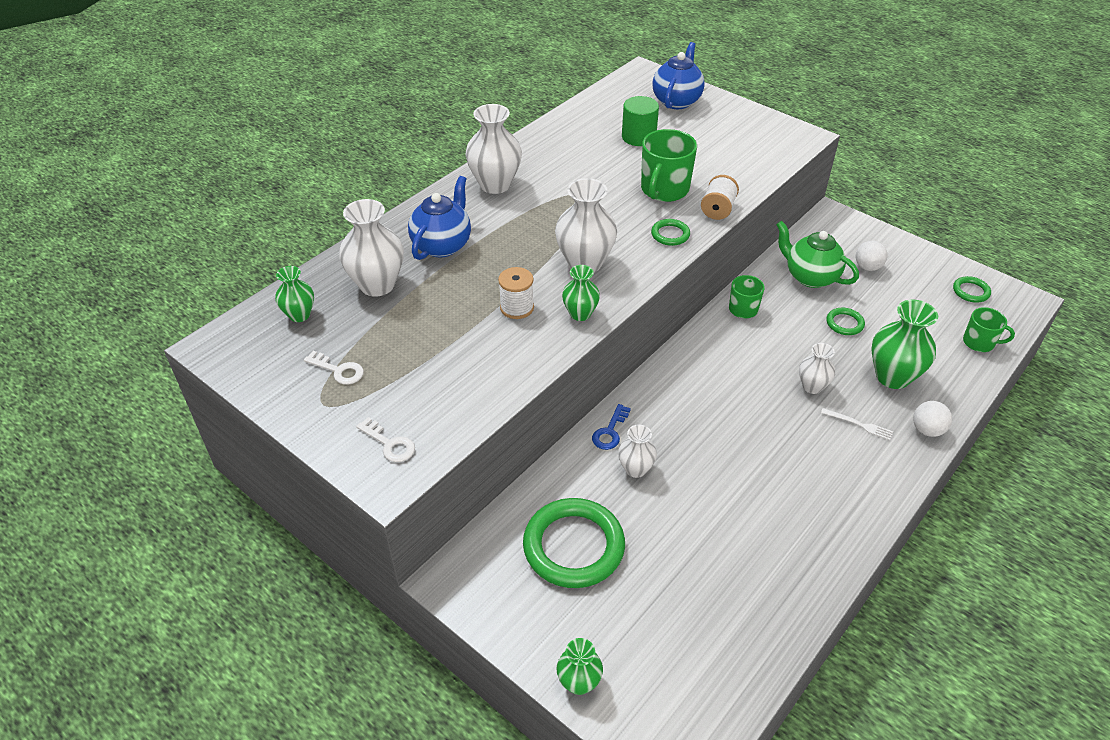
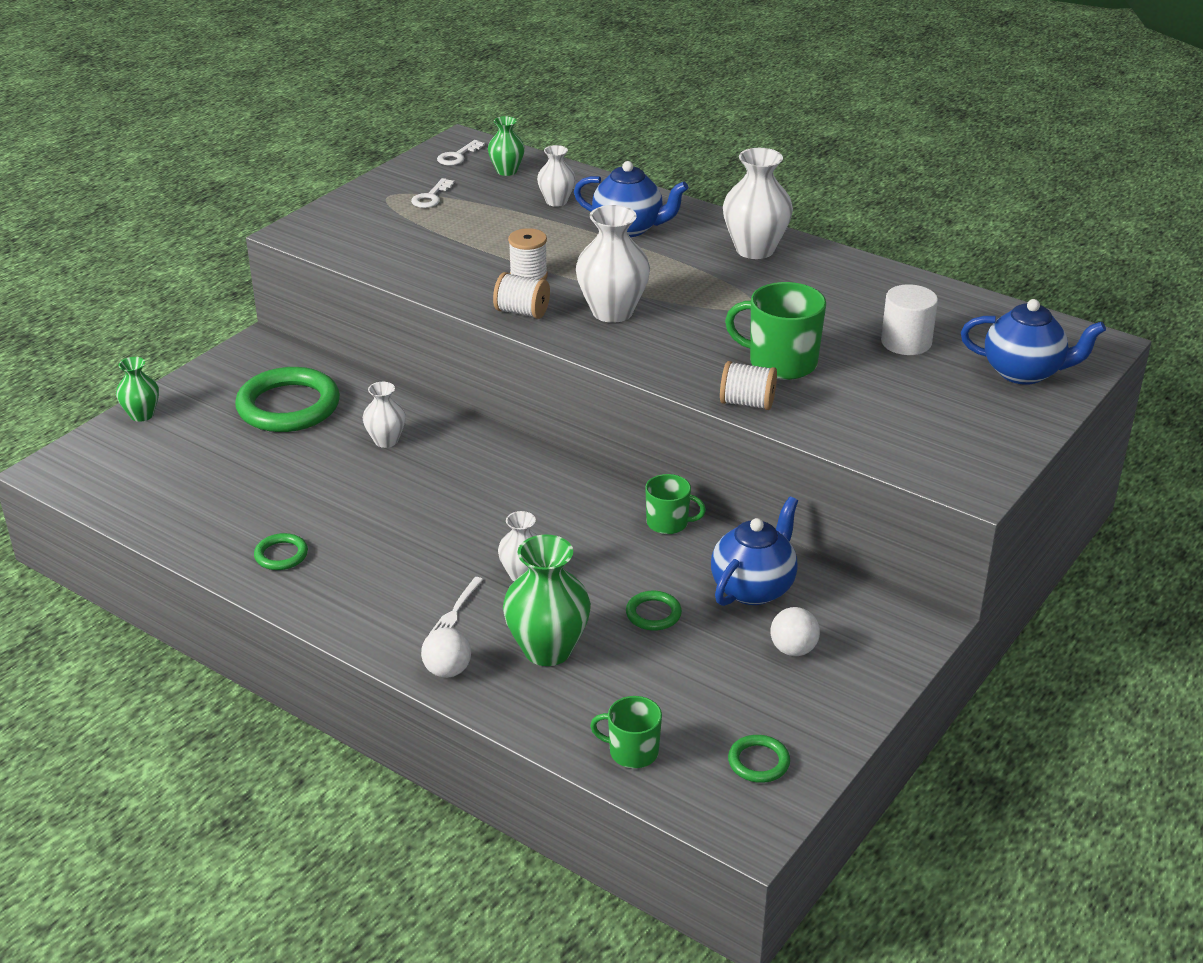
camera: 85 degrees right, 10 degrees down
(377, 285) = (556, 201): white vase -> white vase, size x0.58
(389, 444) = (337, 229): white key -> white key (458, 156)
(580, 314) = (522, 312): green vase -> white spool
(610, 431) = (441, 423): blue key -> none
(638, 137) = (906, 342): green cylinder -> white cylinder
(670, 234) = (681, 367): green ring -> green ring (281, 555)
(810, 277) = (753, 588): green teapot -> blue teapot
(979, 342) = (632, 752): green mug -> green mug turned 90 degrees clockwise

